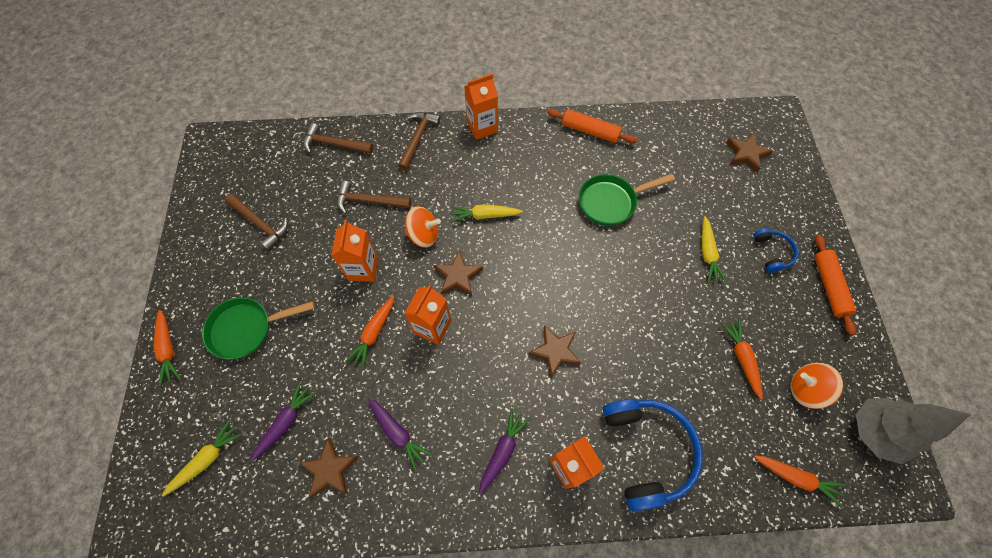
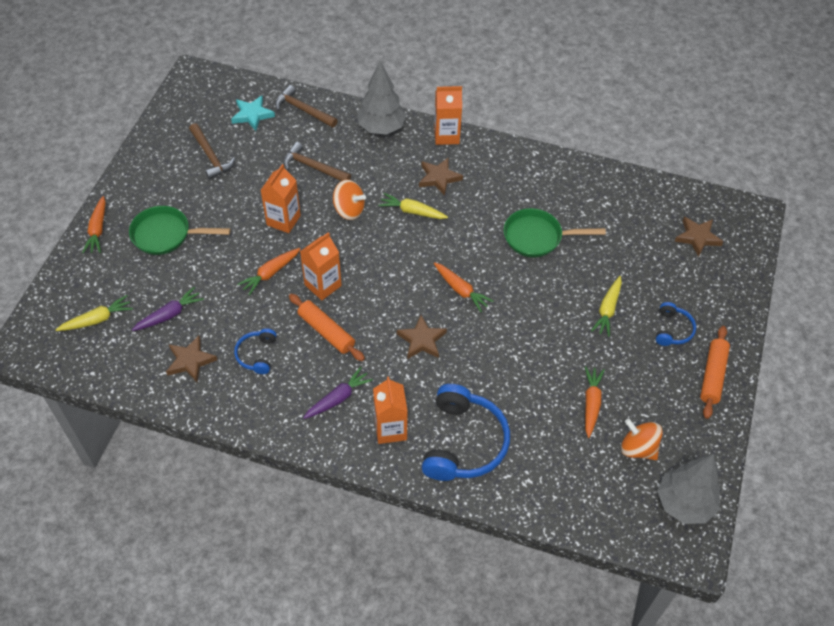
camera: 20 degrees right, 10 degrees down
(285, 165) = (252, 115): none -> turquoise star
(398, 433) = (257, 354): purple carrot -> blue headphones
(418, 139) = (381, 128): brown hammer -> grey tree
(458, 276) = (364, 253): brown star -> brown star (439, 178)
(590, 131) = (550, 170): orange rolling pin -> orange rolling pin (326, 331)
(796, 478) = (588, 510): orange carrot -> orange carrot (461, 290)

